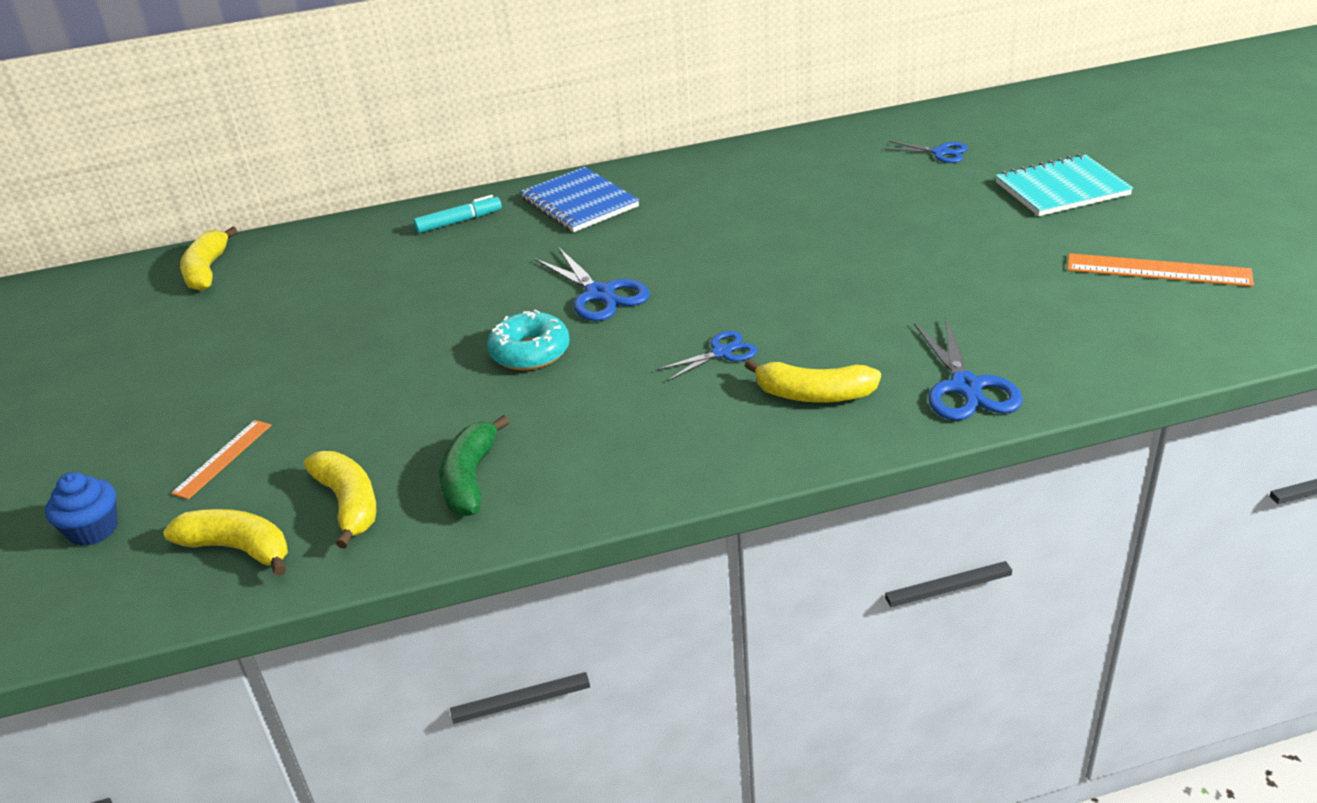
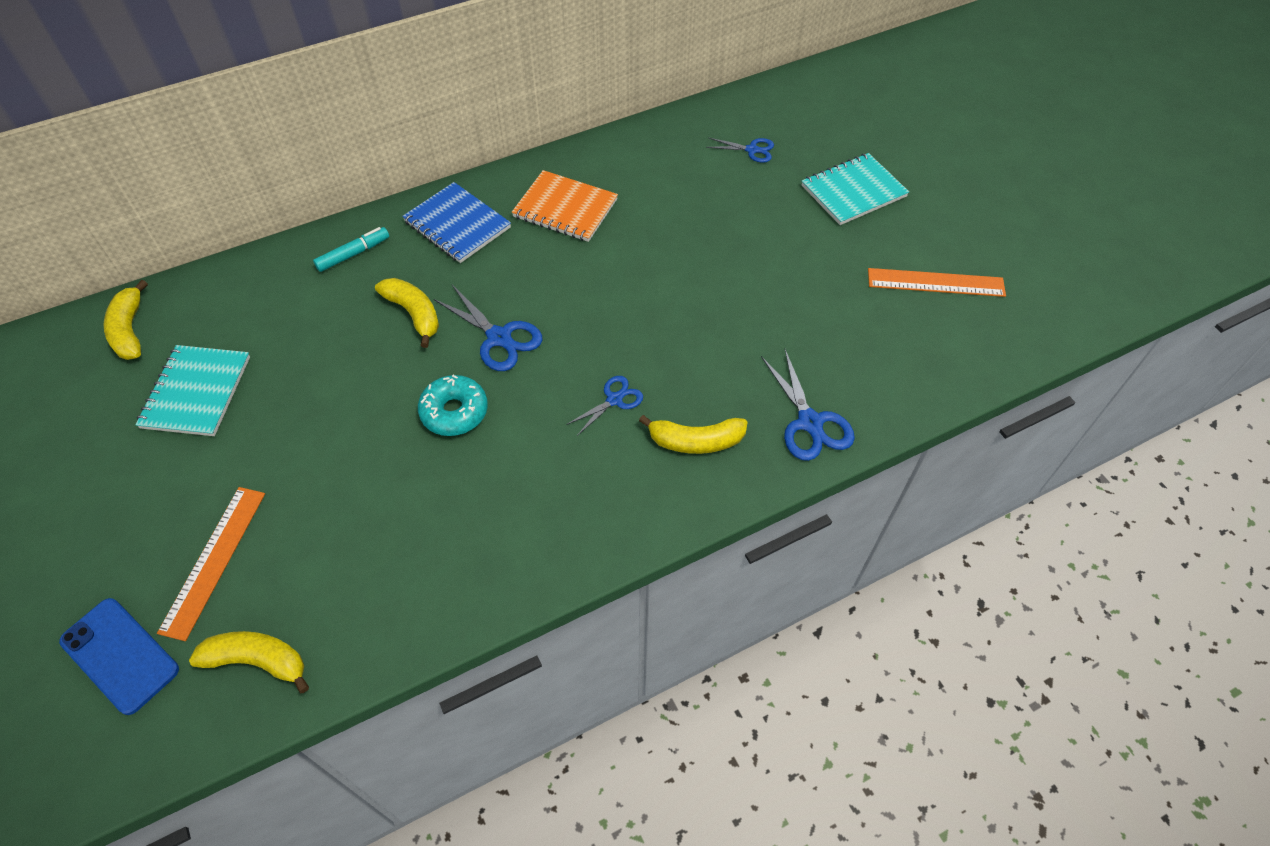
camera: 15 degrees left, 20 degrees up
(93, 530) = (120, 655): blue cupcake -> blue phone
(223, 458) = (214, 560): orange ruler -> orange ruler, size x1.58
(256, 321) = (196, 392): none -> turquoise notebook
(349, 504) = (340, 600): yellow banana -> yellow banana (414, 314)
(470, 479) = (437, 561): green banana -> none
(705, 194) = (565, 208): none -> orange notebook

